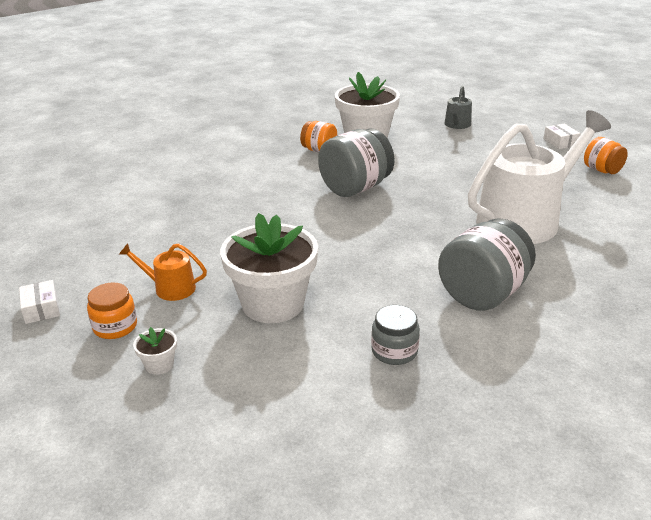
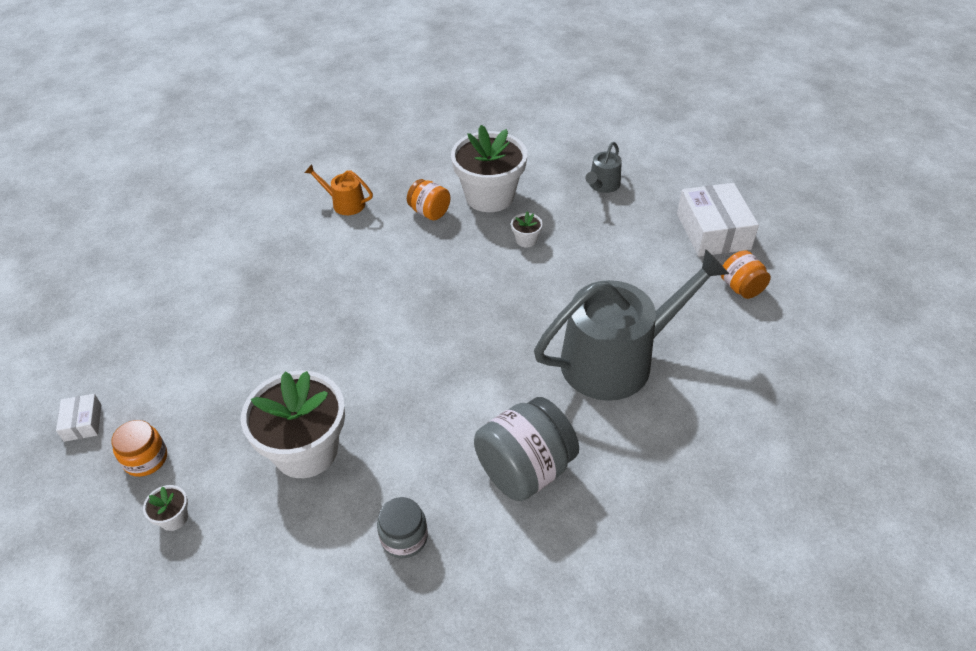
camera: 10 degrees right, 15 degrees up
(170, 288) = (211, 412): orange watering can -> orange watering can (344, 203)
(355, 188) = (449, 282): grey jar -> none
(410, 159) = (526, 240): none -> white flower pot
(525, 219) = (617, 359): white watering can -> grey watering can
(560, 142) = (713, 231): white box -> white box, size x2.04

